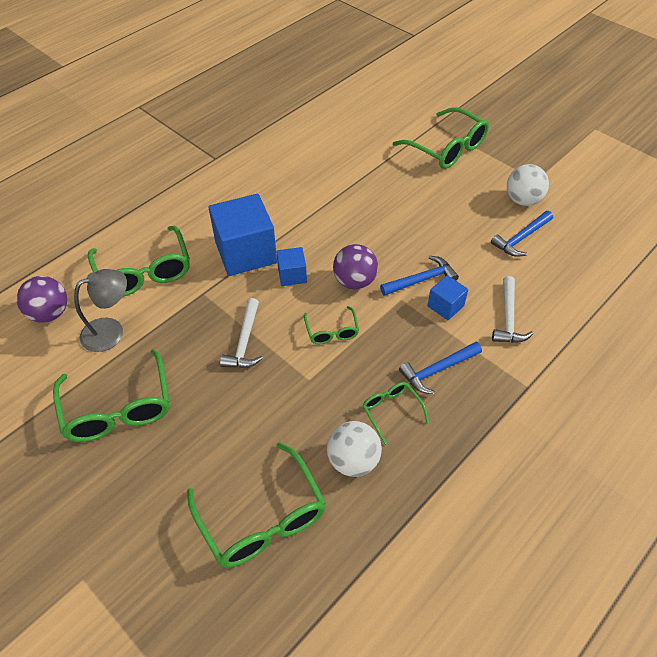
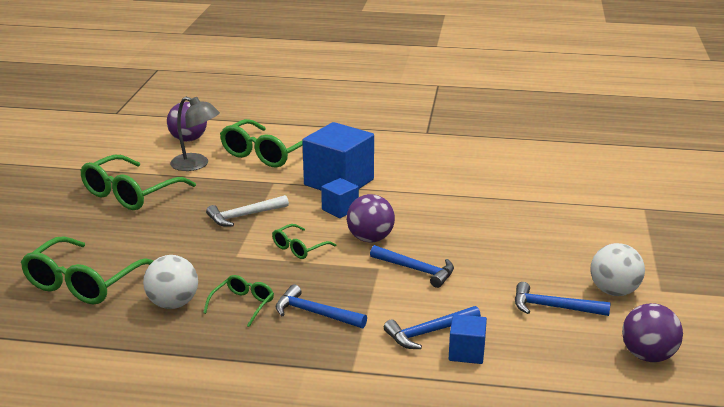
camera: 55 degrees right, 25 degrees down
(445, 306) = (399, 293): blue cube -> blue cube (466, 352)
(447, 148) = (621, 226): green glasses -> none
(508, 318) = (429, 333): white hammer -> blue hammer
(602, 229) = (648, 356): none -> purple ball

